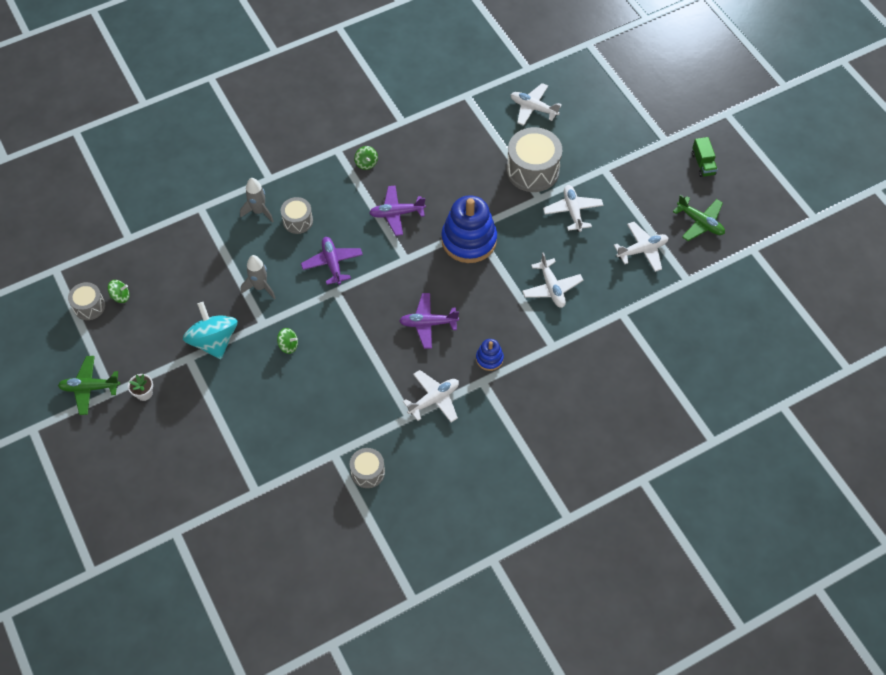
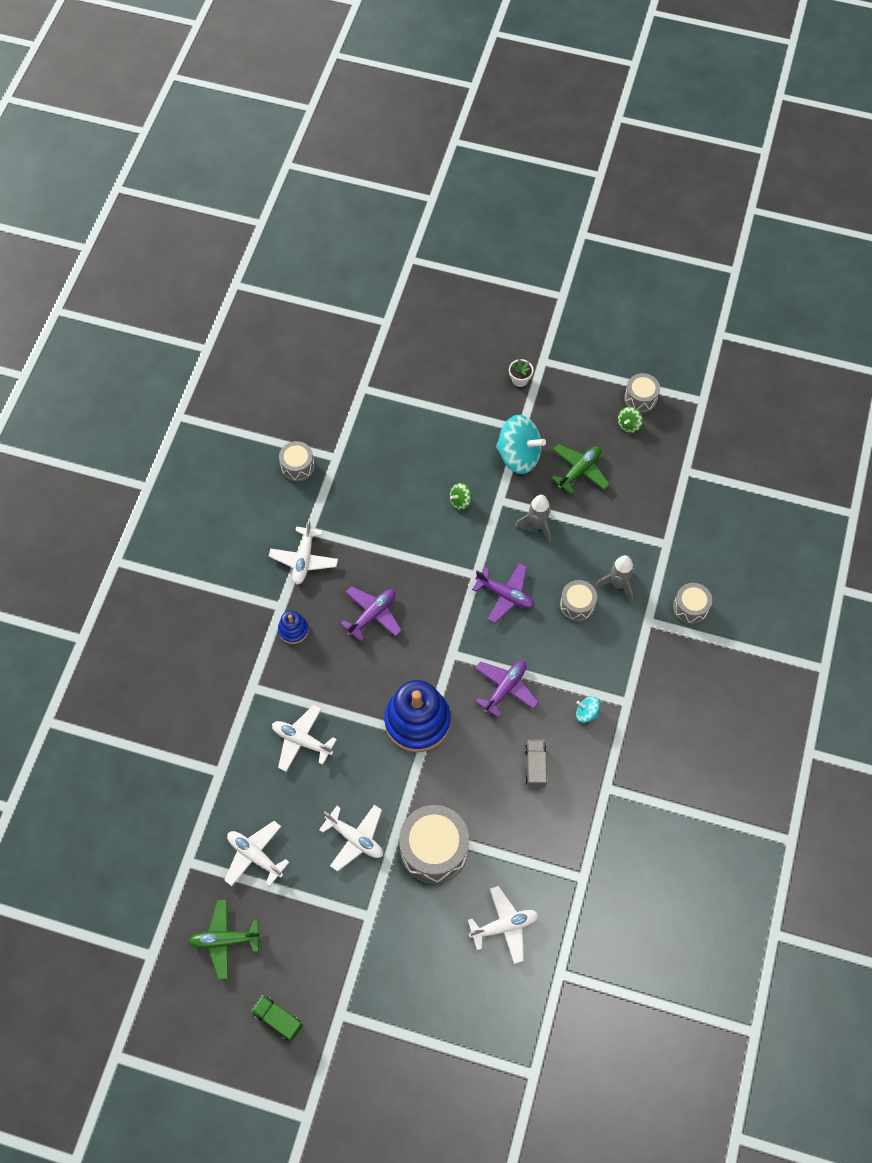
camera: 135 degrees right, 5 degrees up
(90, 388) = (561, 350): green plane -> green plane (579, 471)
(236, 164) = (690, 608): none -> grey drum
(366, 163) = (586, 713): green spinning top -> turquoise spinning top
(428, 162) = (535, 766): none -> grey truck
(642, 250) = (255, 855): white plane -> white plane turned 105 degrees clockwise

